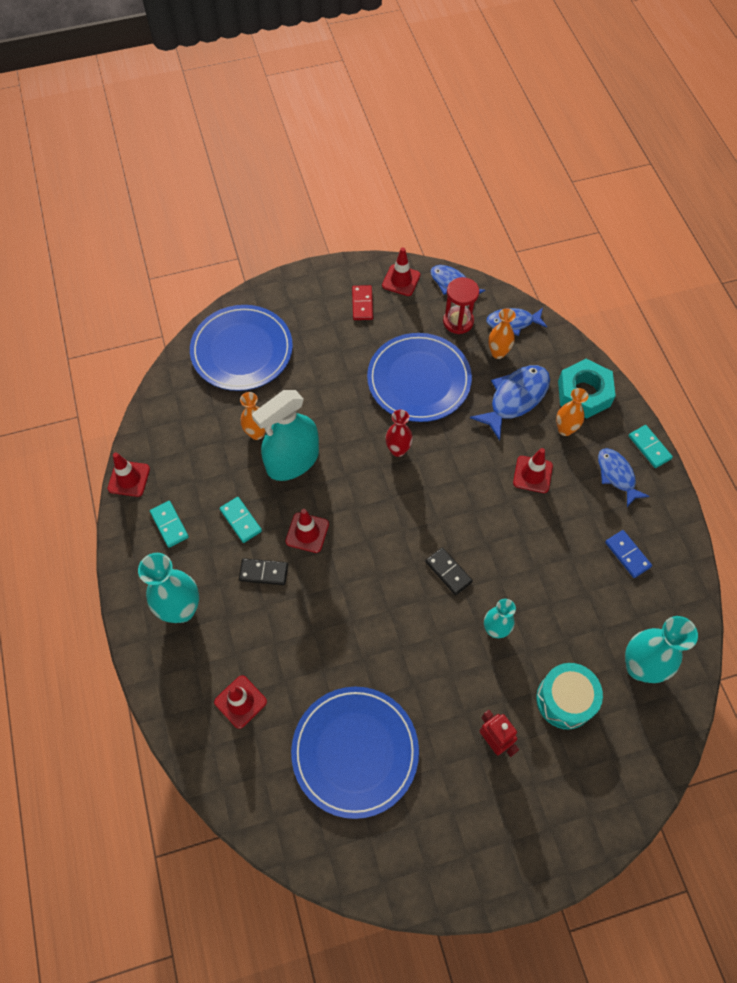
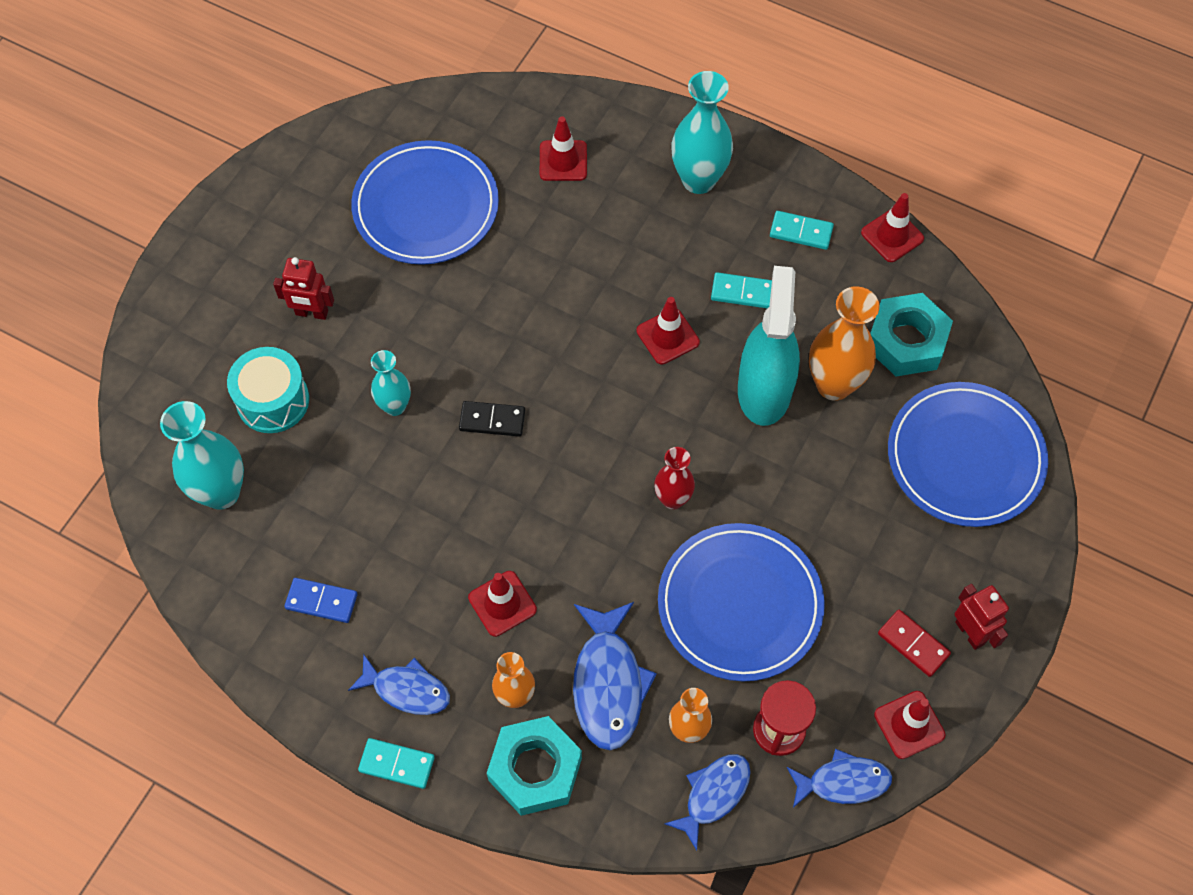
camera: 135 degrees right, 0 degrees up
(196, 422) = (906, 341): none -> turquoise nut
(257, 433) = (833, 384): orange vase -> orange vase, size x1.67
(263, 572) = (665, 268): black domino -> none
(333, 288) = (970, 632): none -> red robot

